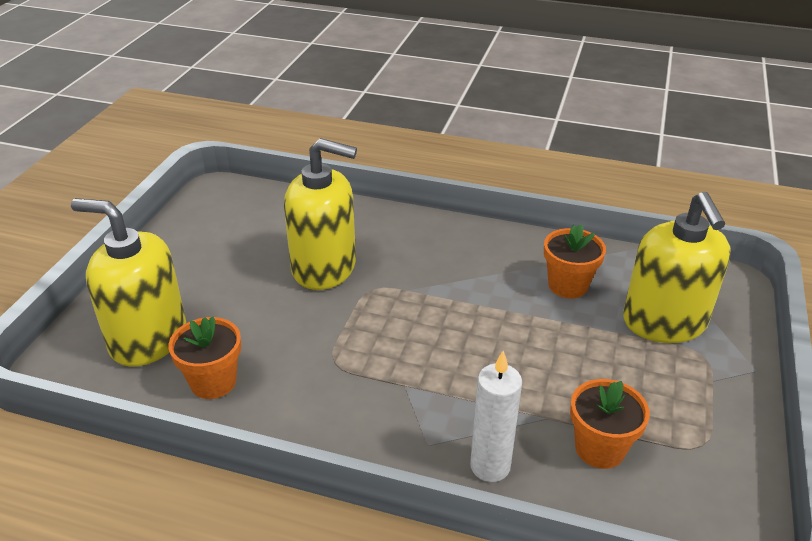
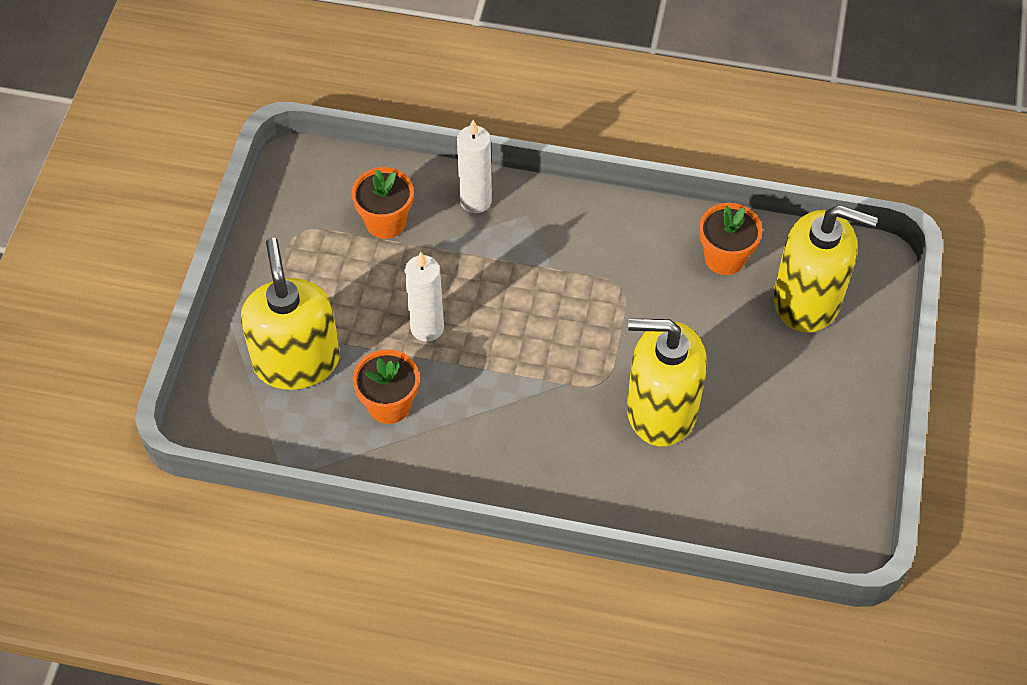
camera: 175 degrees right, 20 degrees up
(539, 340) = (427, 328): none -> white candle

